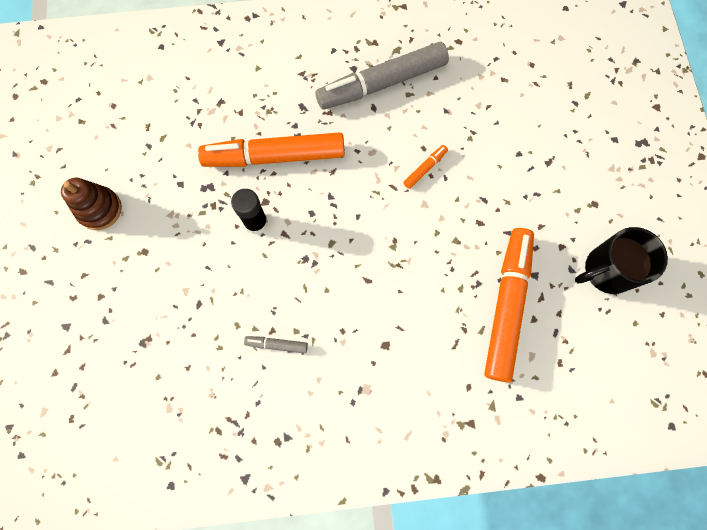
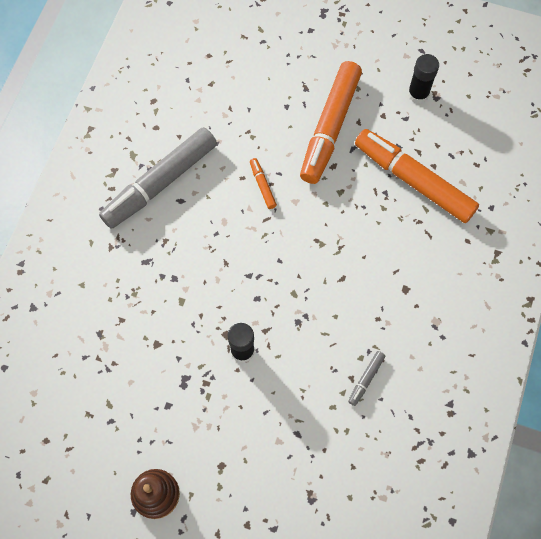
camera: 65 degrees left, 5 degrees down
(274, 156) = (184, 307): orange marker -> orange marker (330, 127)
(381, 83) = (160, 183): grey marker -> grey marker turned 45 degrees clockwise
(606, 271) = (418, 94): black mug -> black glue stick

